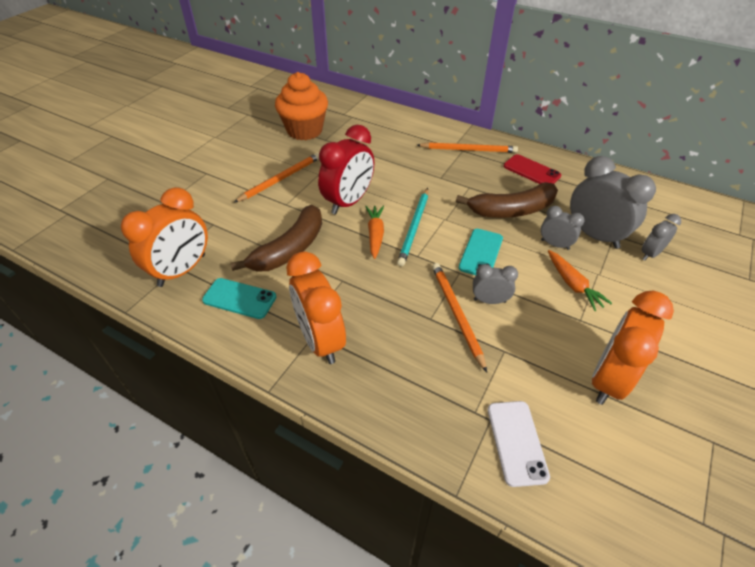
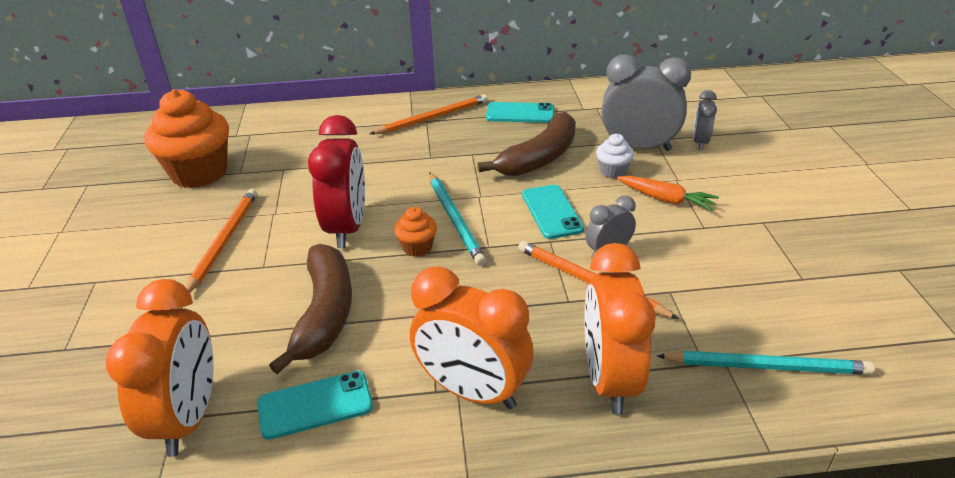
camera: 35 degrees left, 10 degrees down
(375, 234) = (417, 247): orange carrot -> orange cupcake
(516, 442) = (767, 366): white phone -> turquoise pencil
(531, 171) = (520, 113): red phone -> turquoise phone
(555, 244) = (613, 171): grey clock -> white cupcake
(608, 379) = (779, 265): orange clock -> orange clock (609, 379)

